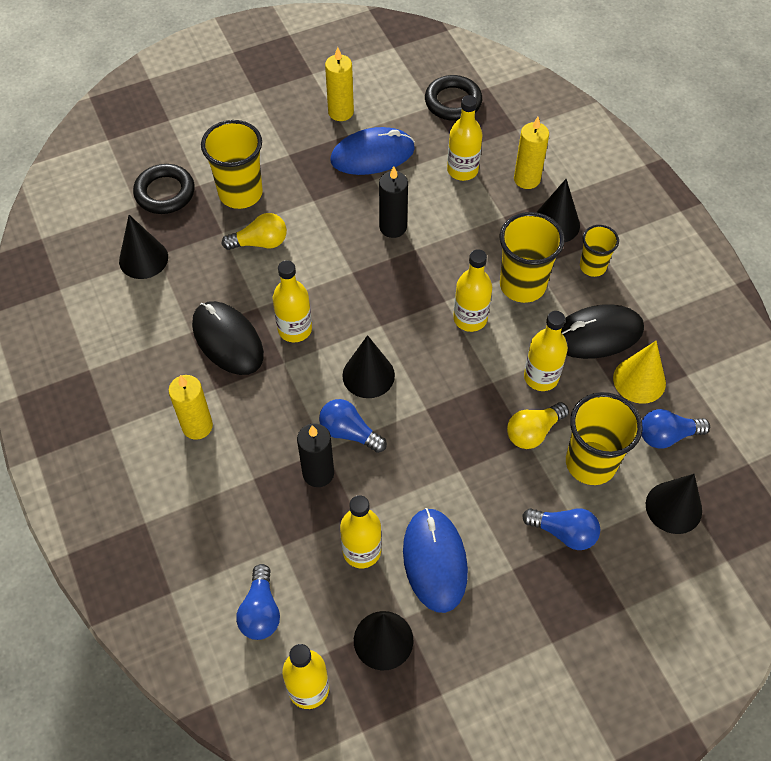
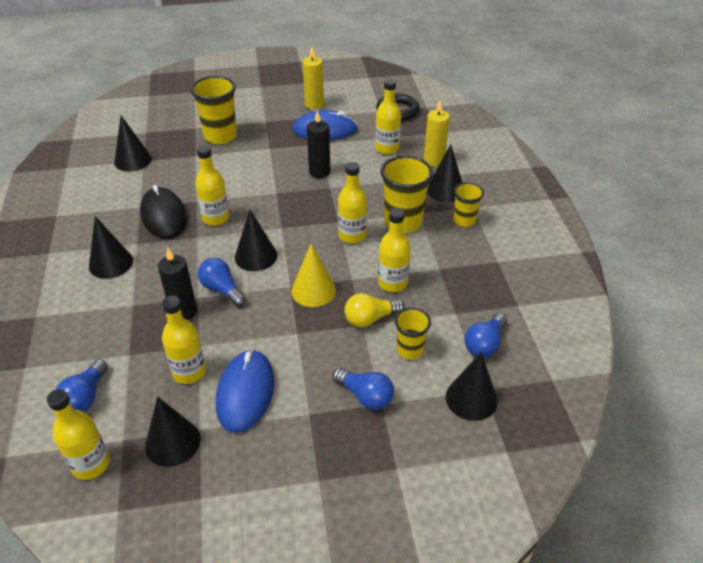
camera: 15 degrees right, 15 degrees down
(165, 193) = (169, 128): black ring -> none
(197, 426) = (111, 263): yellow candle -> black cone
(260, 242) = (218, 165): yellow light bulb -> none
(590, 463) = (410, 350): yellow cup -> yellow cup, size x0.59
(597, 334) = (450, 264): black mouse -> none
(639, 380) = (474, 301): yellow cone -> yellow cone (313, 290)
(667, 435) = (484, 344): blue light bulb -> blue light bulb turned 60 degrees counterclockwise

